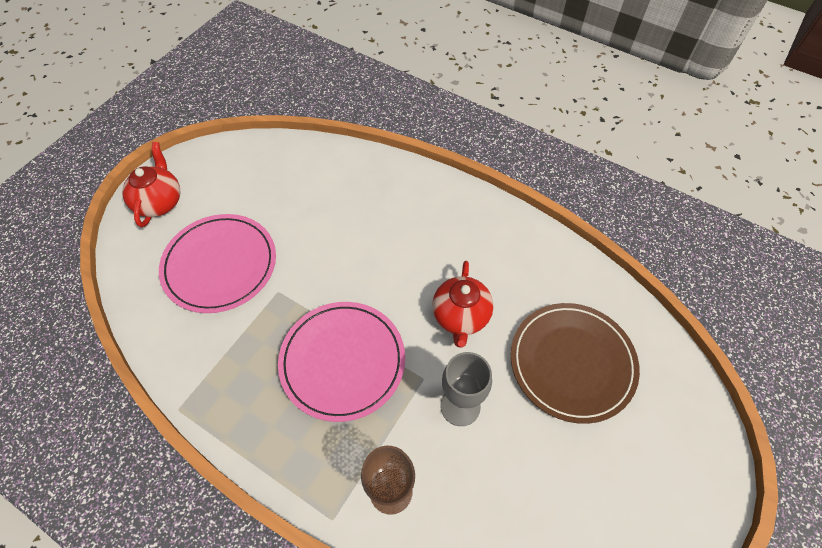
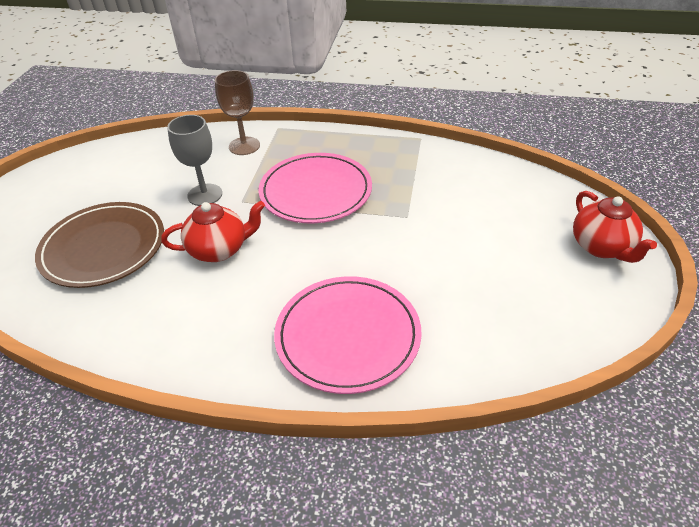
camera: 160 degrees right, 15 degrees down
(220, 265) = (479, 218): pink plate -> pink plate (348, 336)
(461, 317) = (219, 249): red teapot -> red teapot turned 90 degrees clockwise

